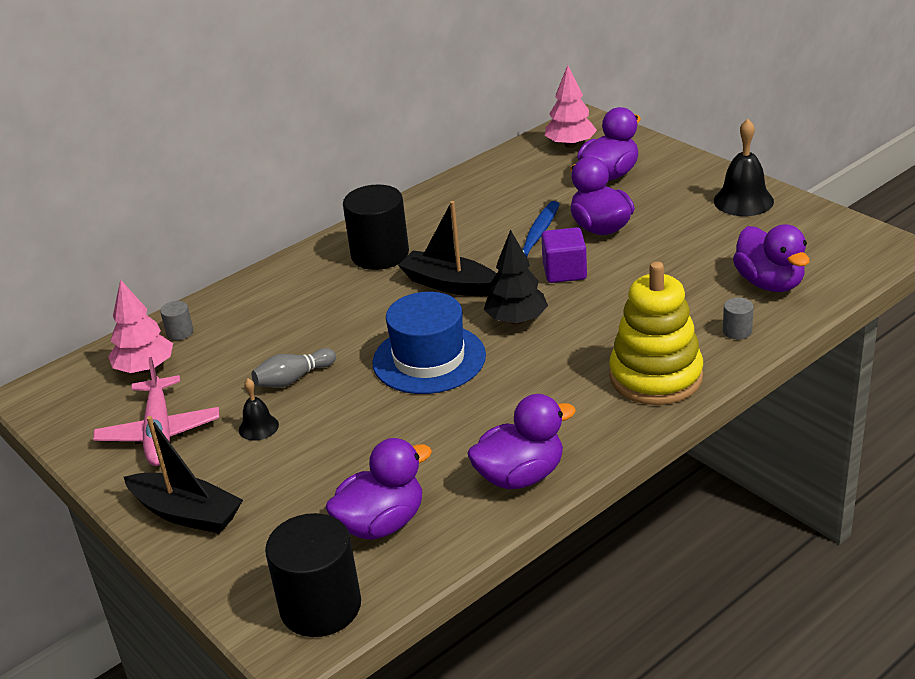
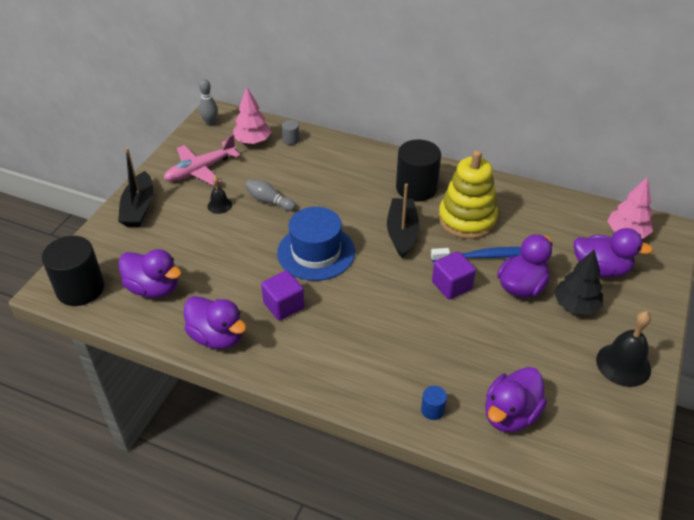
camera: 60 degrees right, 10 degrees up
(54, 402) = (210, 123): none -> grey bowling pin
(505, 406) = (284, 305): none -> purple cube
(516, 320) = (379, 280): black tree -> black tree (575, 306)
(656, 377) = (351, 376): yellow stacking toy -> yellow stacking toy (467, 219)
(737, 331) = (432, 410): grey cylinder -> blue cylinder

